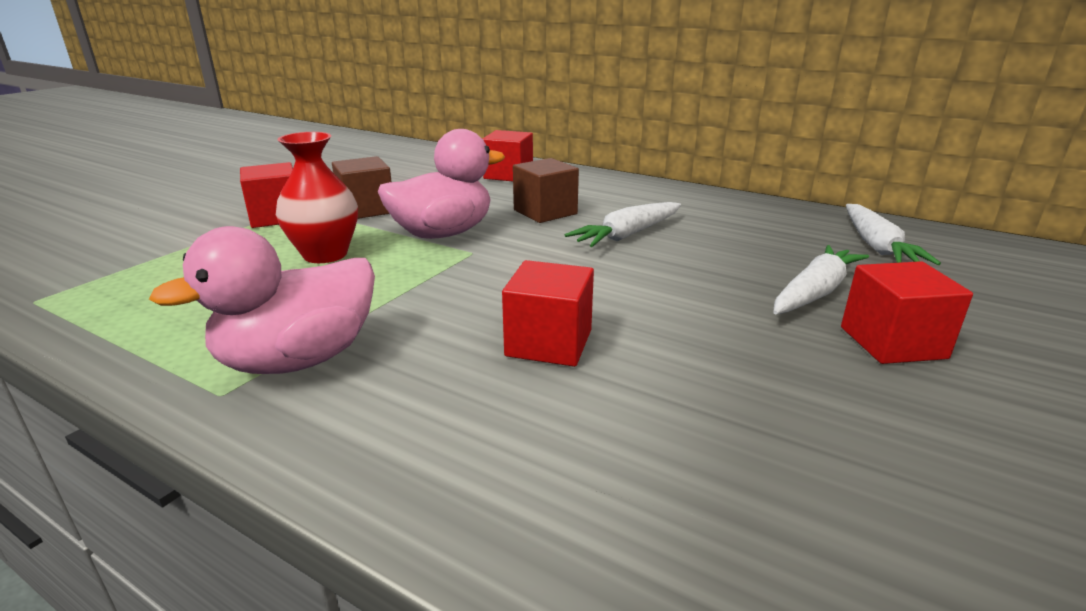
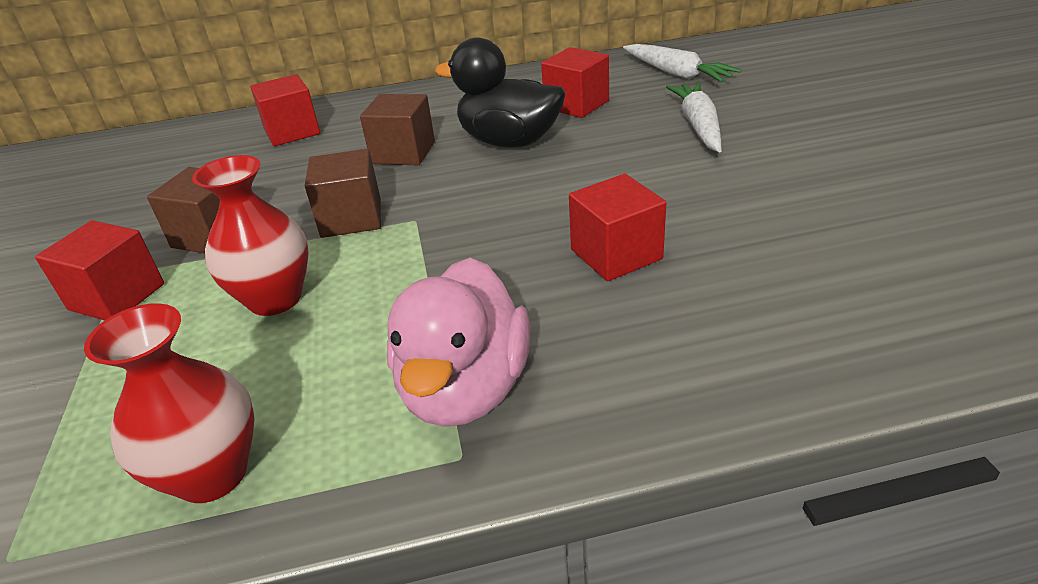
camera: 40 degrees left, 10 degrees up
(138, 318) = (212, 474): none -> red vase
(442, 234) = (351, 218): pink duck -> brown cube
(627, 235) = (509, 142): white carrot -> black duck
(892, 342) = (784, 138): red cube -> red cube (576, 105)

